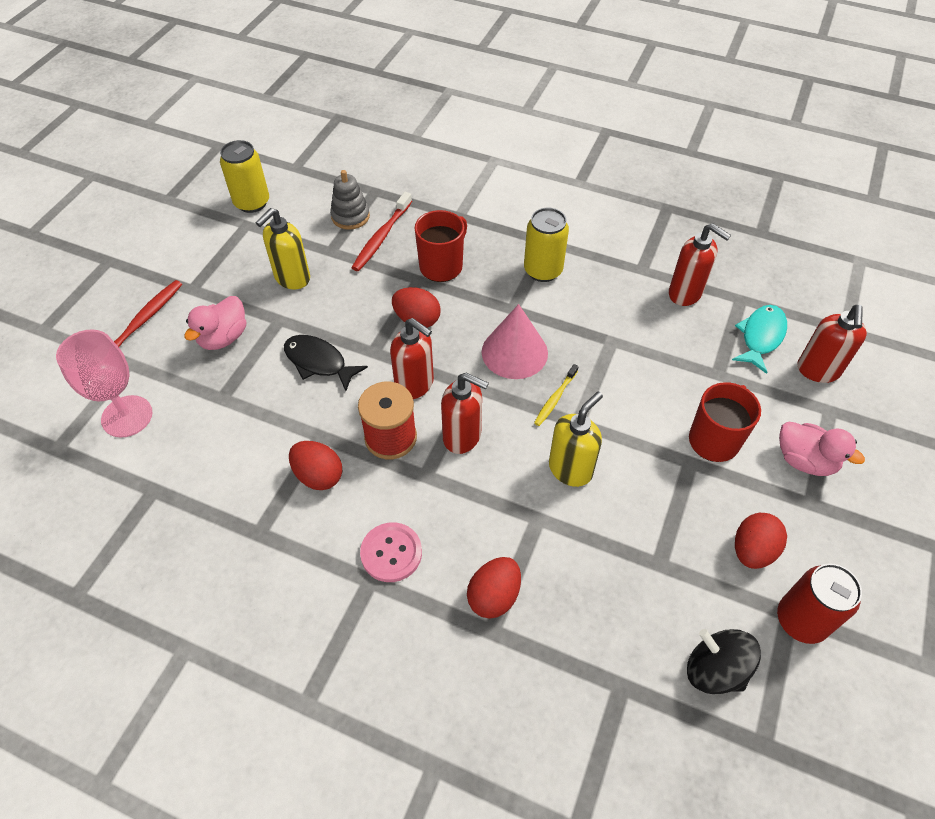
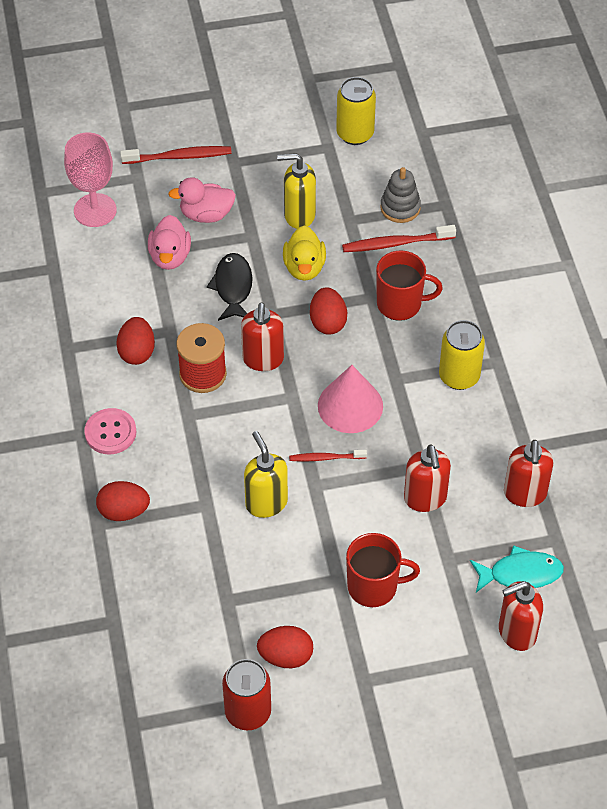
camera: 55 degrees right, 0 degrees up
(347, 304) = (304, 267): none -> yellow duck
(462, 437) = (240, 418): red soap dispenser -> red soap dispenser (425, 499)
(555, 398) = (326, 458): yellow toothbrush -> red toothbrush
(570, 469) = (266, 503): yellow soap dispenser -> yellow soap dispenser turned 120 degrees counterclockwise
(715, 669) = (166, 672): black spinning top -> none
(804, 460) = (404, 659): pink duck -> pink duck (170, 256)

